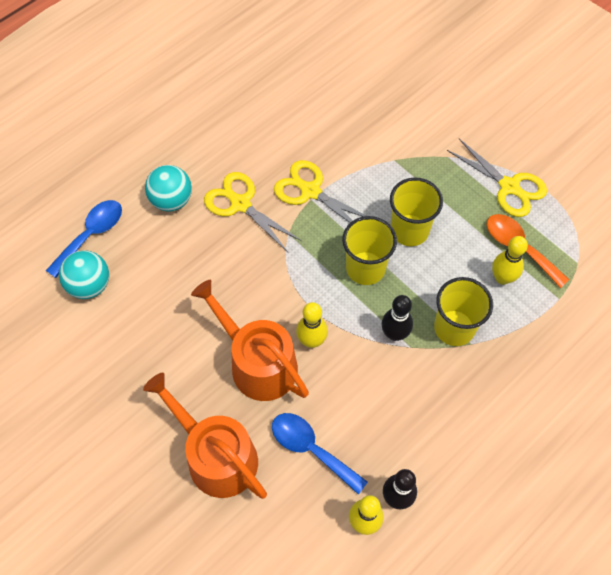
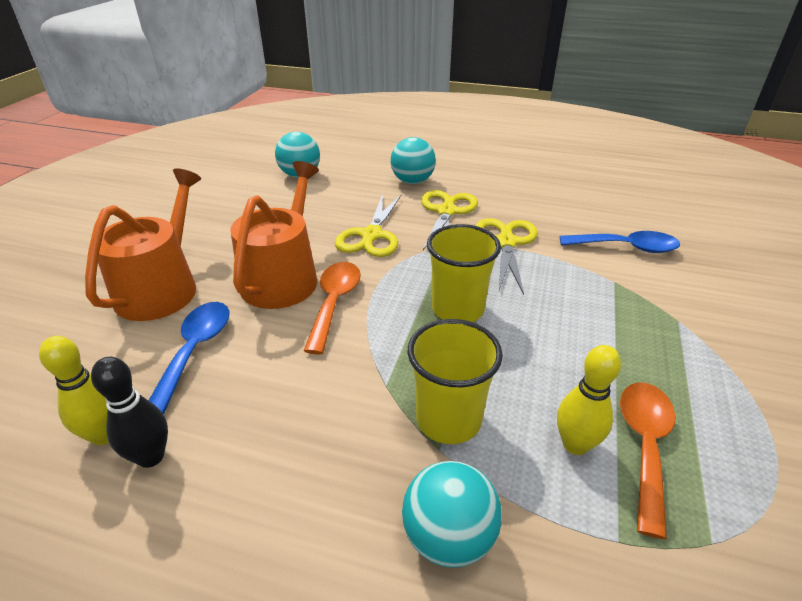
camera: 60 degrees right, 25 degrees down
(91, 235) = (345, 162): blue spoon -> blue spoon (626, 247)
(311, 341) = (334, 302): yellow bowling pin -> orange spoon
(394, 334) = (393, 364): black bowling pin -> none
(409, 230) = (542, 325): yellow cup -> none
(509, 187) = (720, 395): yellow scissors -> yellow scissors (371, 235)
(522, 368) = (448, 537): none -> turquoise ball

